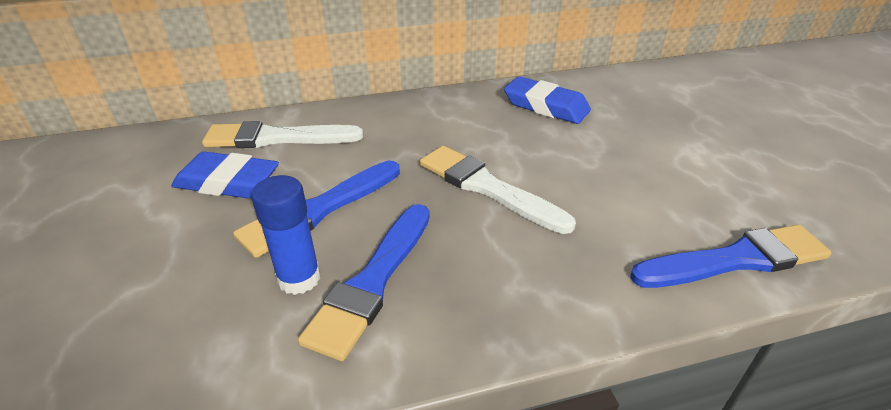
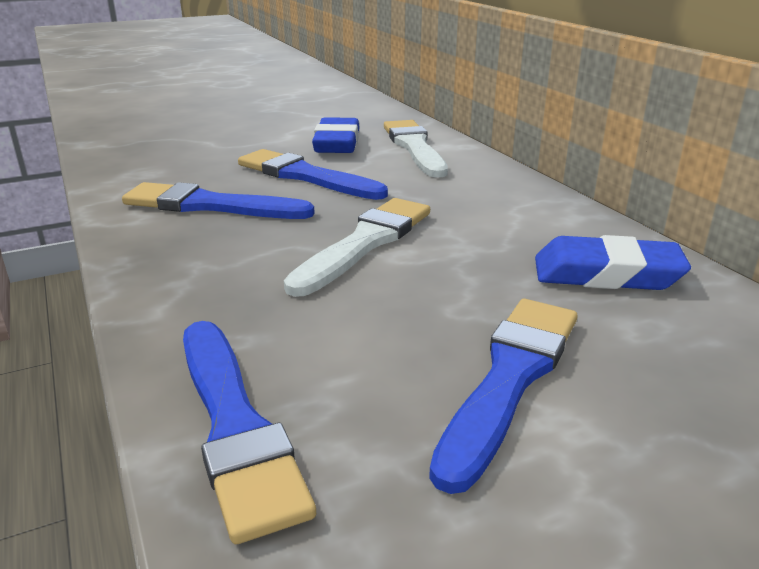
camera: 80 degrees right, 10 degrees down
(299, 278) = (216, 181): blue glue stick -> none
(546, 106) = (606, 274): blue eraser -> blue eraser turned 75 degrees clockwise
(660, 157) = (510, 378): none -> blue brush

